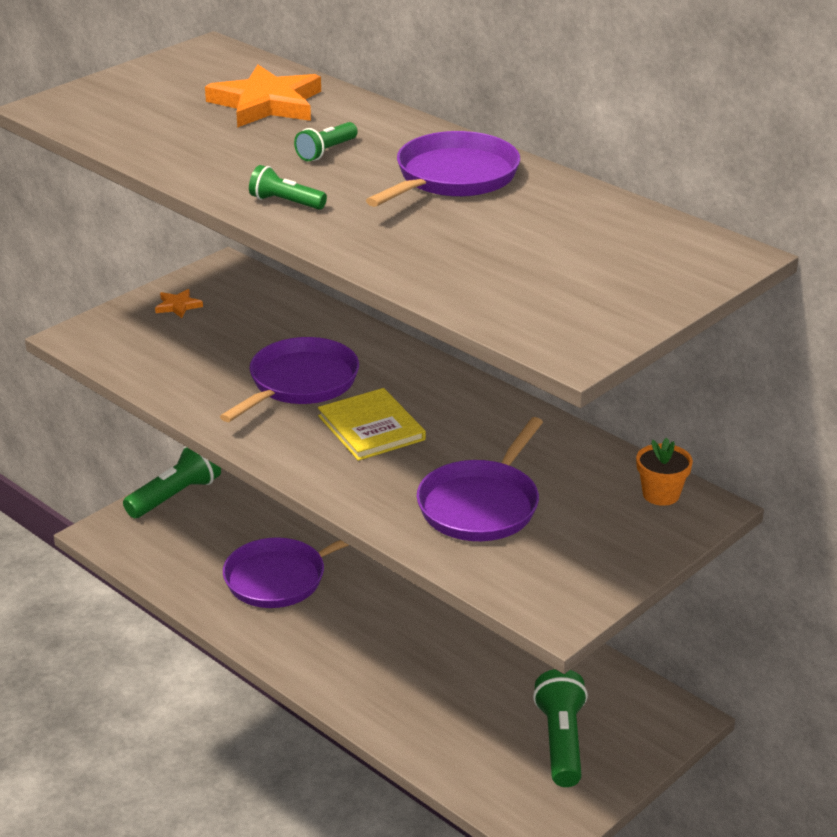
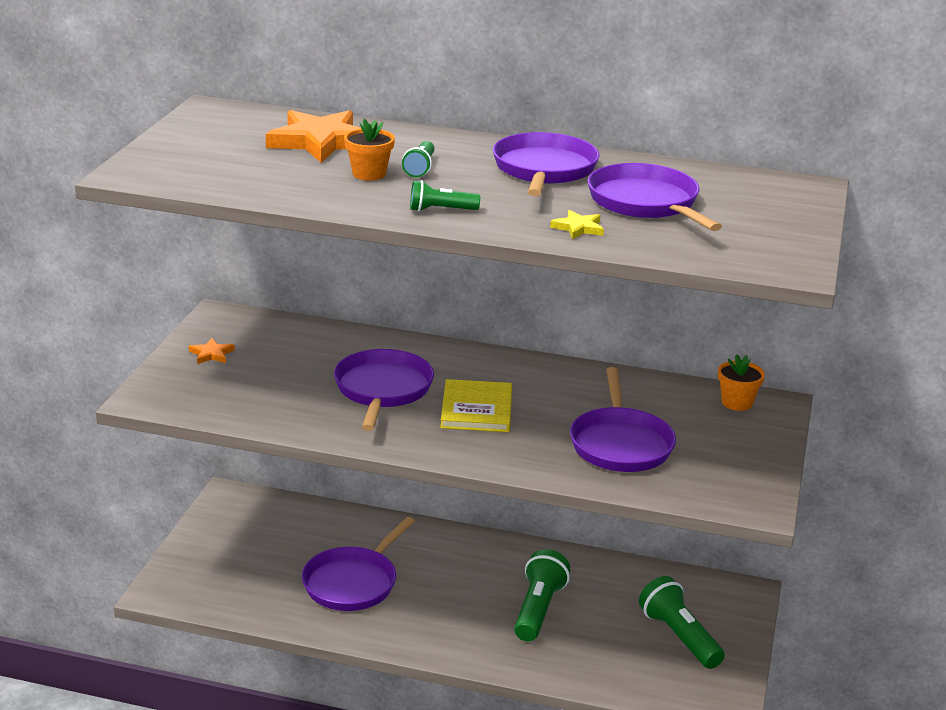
camera: 30 degrees left, 5 degrees down
(175, 496) = (200, 543): green flashlight -> green flashlight (538, 610)
(267, 148) = (369, 174): none -> orange flower pot
(371, 428) = (476, 409): yellow book -> yellow book turned 60 degrees clockwise
(400, 251) = (578, 228): none -> yellow star
(512, 238) = (646, 203): none -> purple pan

